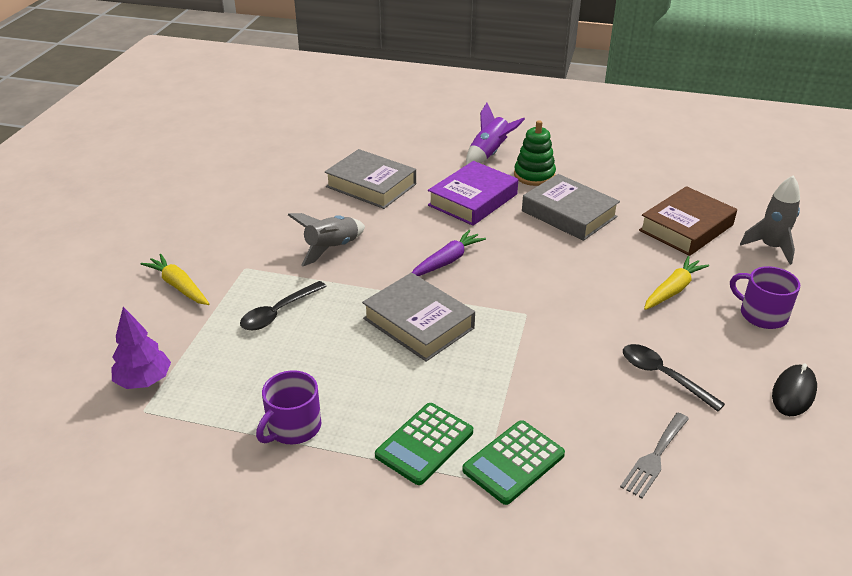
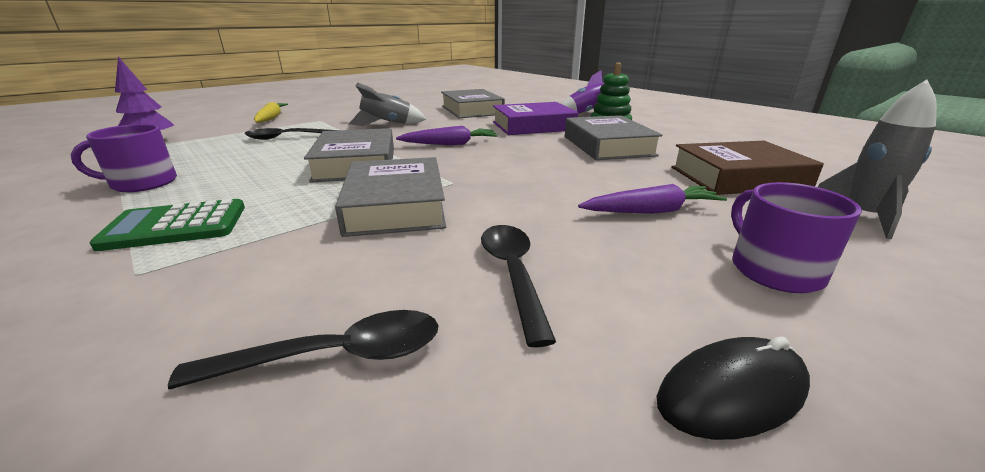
camera: 35 degrees right, 10 degrees down
(513, 462) = (193, 274): green calculator -> none
(527, 356) = (395, 206): none -> grey book
(654, 457) = (334, 356): grey fork -> black spoon
(673, 290) = (651, 211): yellow carrot -> purple carrot

